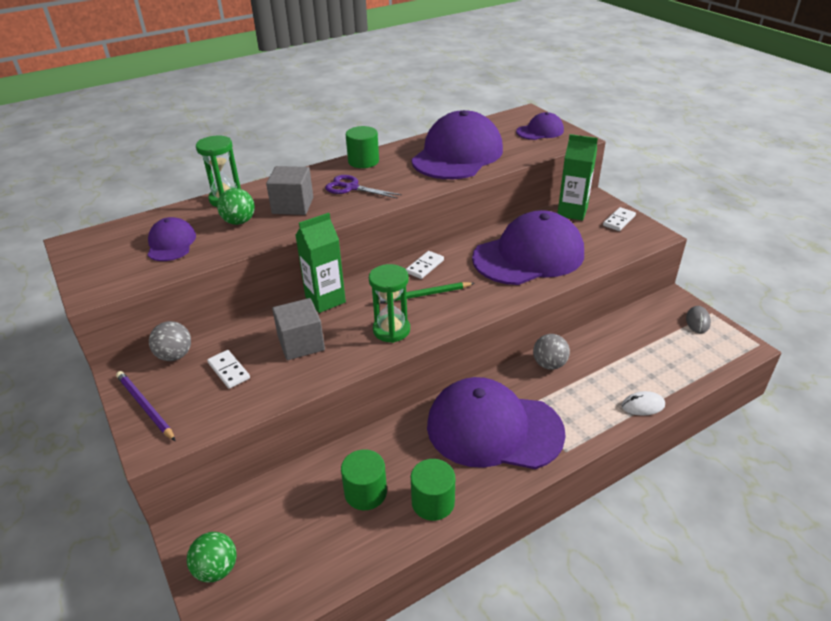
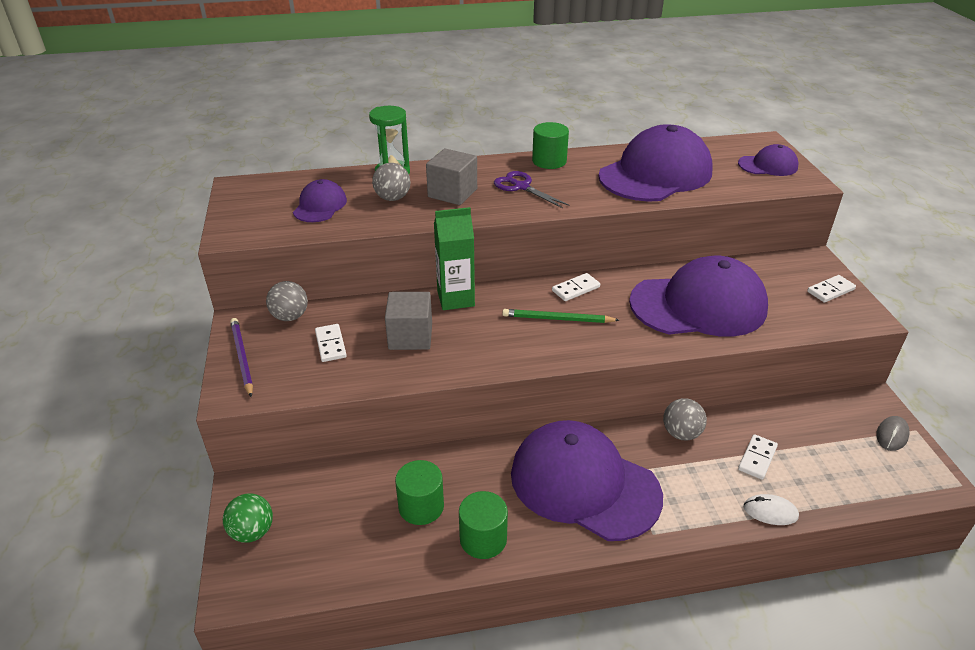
camera: 20 degrees right, 0 degrees up
(239, 222) = (392, 198): green ball -> grey ball
(391, 330) = (506, 347): green hourglass -> none
(572, 212) = (777, 267): green carton -> none
(614, 367) = (757, 458): none -> white domino

